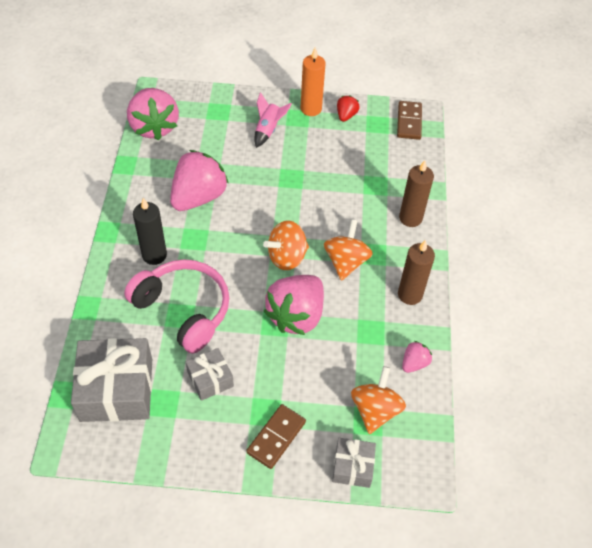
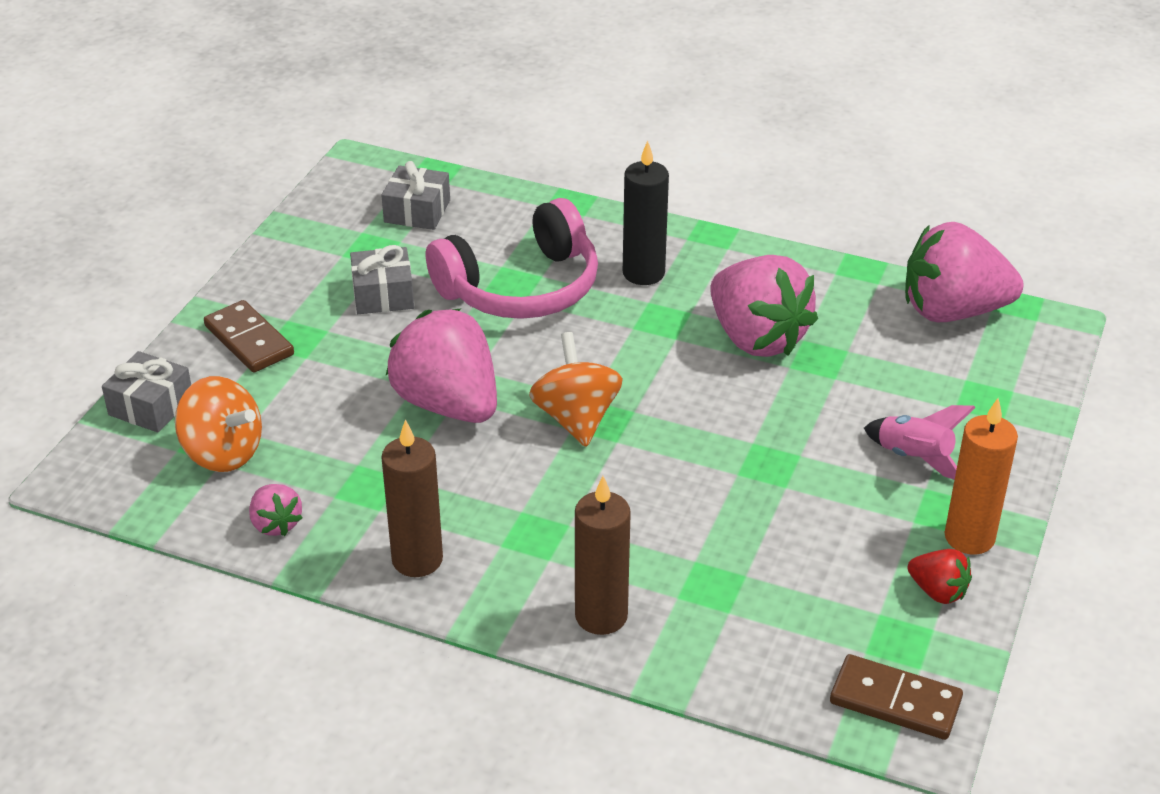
camera: 110 degrees right, 15 degrees down
(116, 389) = (417, 211): grey gift -> grey gift, size x0.53
(346, 261) = (532, 491): orange spinning top -> none

